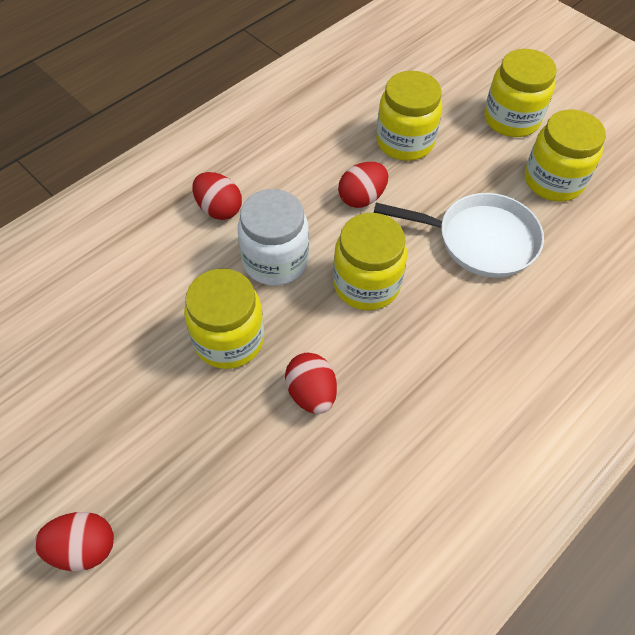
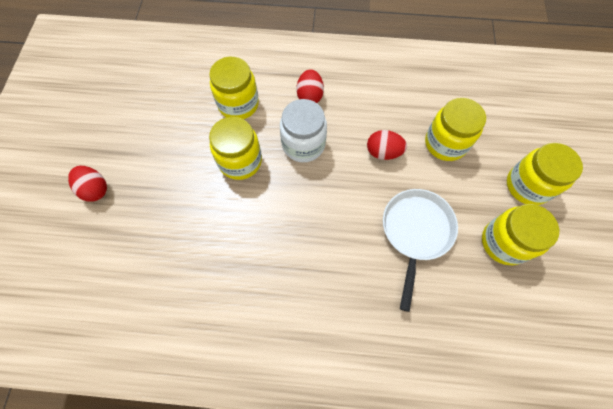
camera: 50 degrees right, 10 degrees up
(311, 393) = (242, 220): red egg -> none
(366, 284) = (329, 197): yellow jar -> yellow jar (238, 104)
(480, 240) = (415, 232): white pan -> white pan turned 135 degrees counterclockwise

